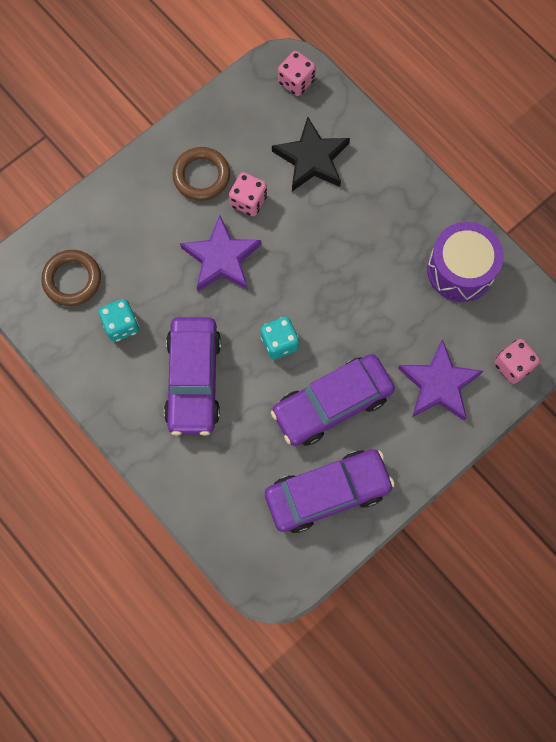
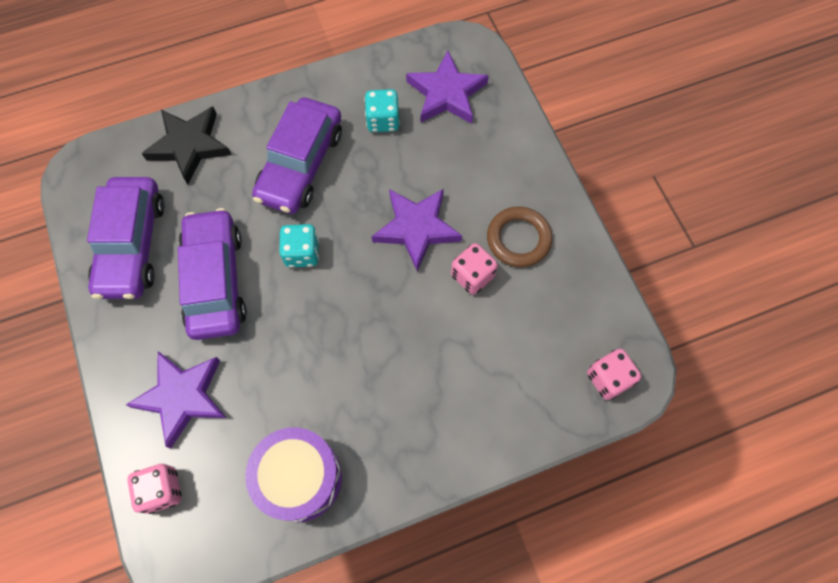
camera: 110 degrees right, 5 degrees down
(72, 279) = (446, 93): brown ring -> purple star
(193, 380) = (300, 164): purple car -> purple car turned 90 degrees counterclockwise
(312, 159) = (501, 360): black star -> black star (189, 146)

